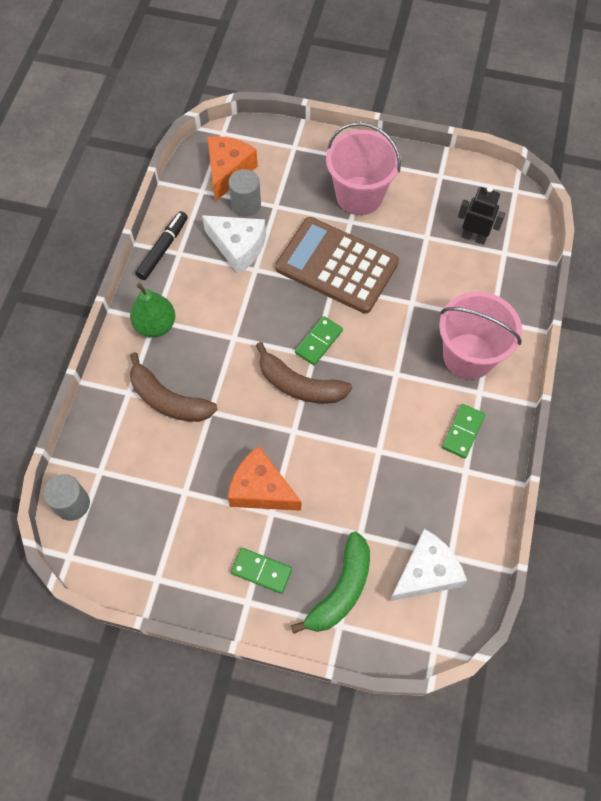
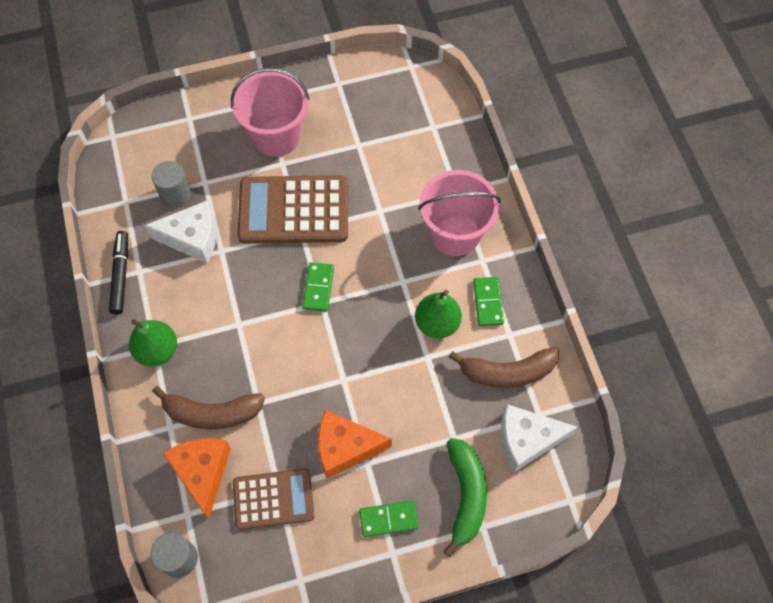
camera: 30 degrees left, 0 degrees up
(175, 499) = (273, 499): none -> brown calculator
(228, 171) = (140, 171): orange cheese -> orange cheese (202, 472)
(299, 385) = (324, 336): brown banana -> brown banana (507, 372)
(405, 426) = (437, 323): none -> green pear
(425, 572) = (526, 440): white cheese -> white cheese turned 120 degrees counterclockwise
(474, 237) = (399, 125): black robot -> none

